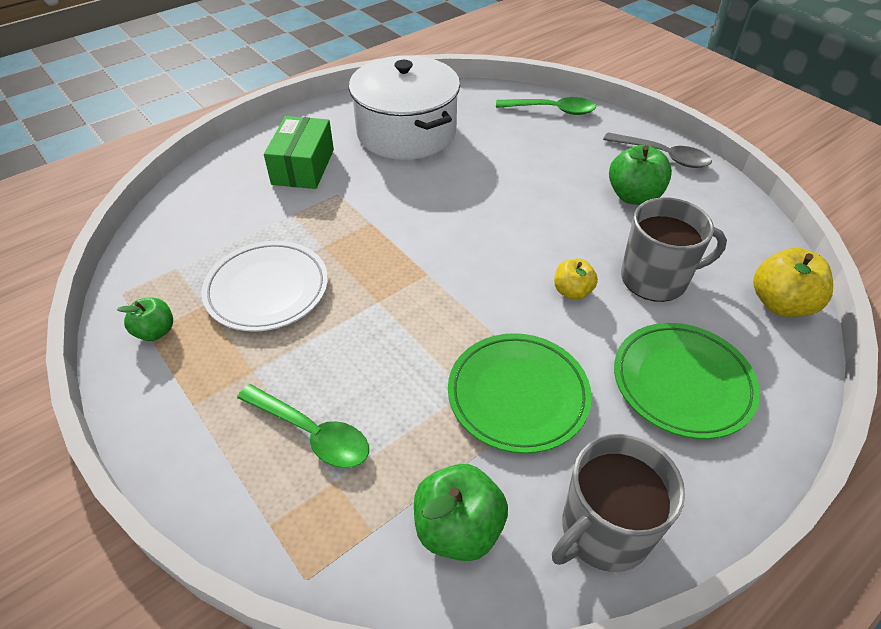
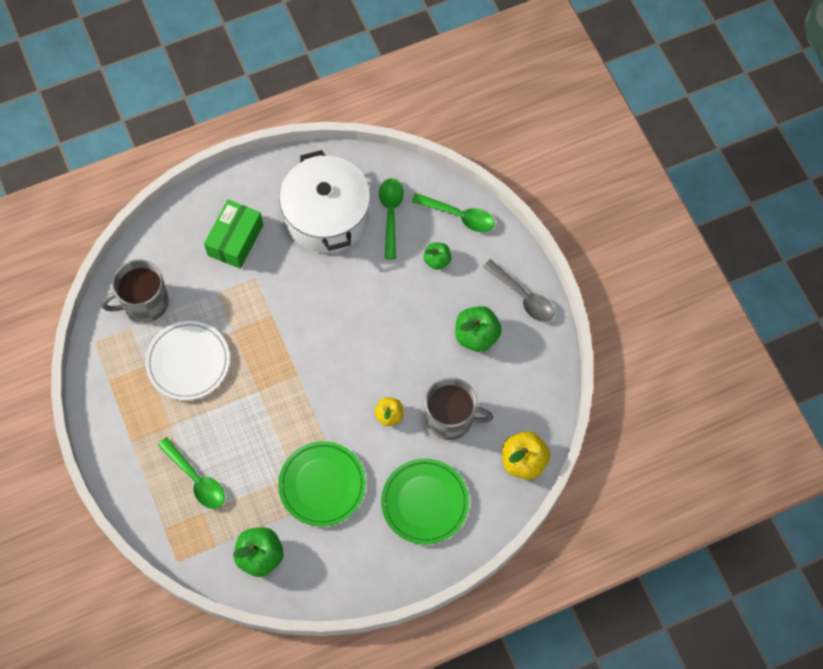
camera: 15 degrees right, 20 degrees up
(155, 331) = (113, 380): green apple -> green apple (437, 260)
(477, 120) = (390, 214): none -> green spoon
(604, 530) = (335, 577): grey mug -> grey mug (145, 303)

